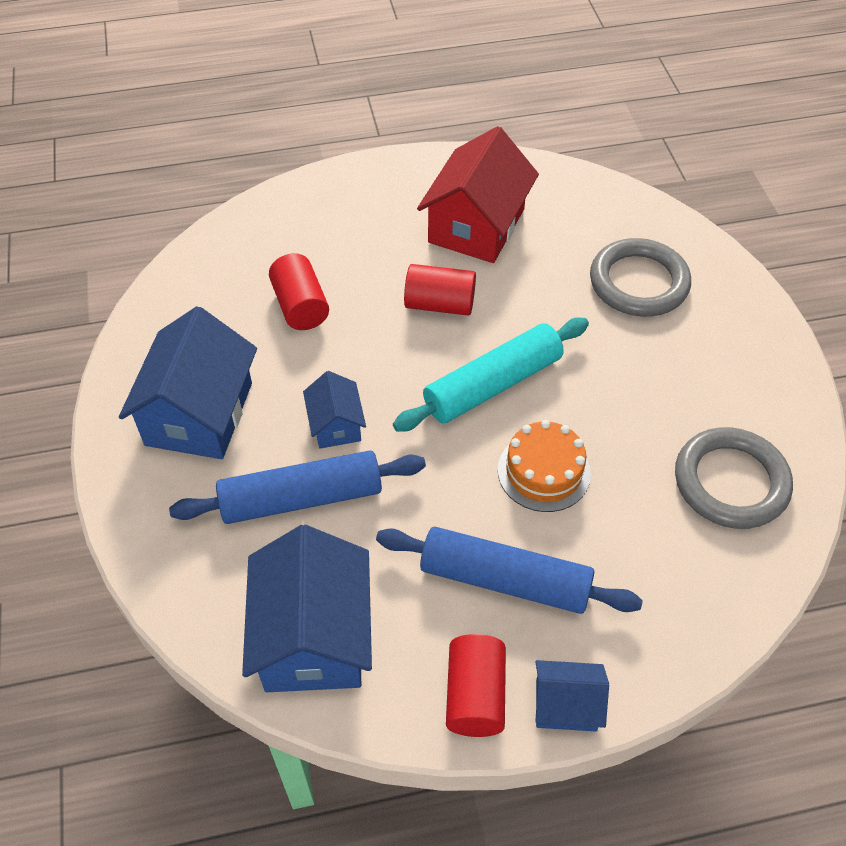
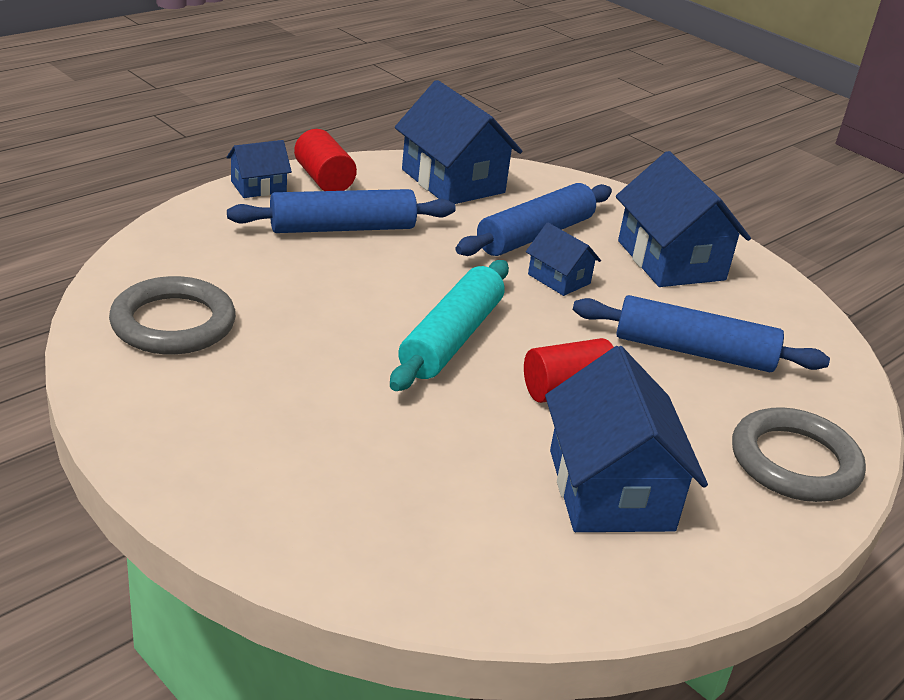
camera: 145 degrees right, 20 degrees down
(300, 306) = (694, 351): red cylinder -> blue rolling pin
(476, 226) = (610, 489): red house -> blue house
(544, 472) = (356, 291): orange cake -> none
(638, 282) = (361, 482): grey ring -> grey ring (794, 462)

